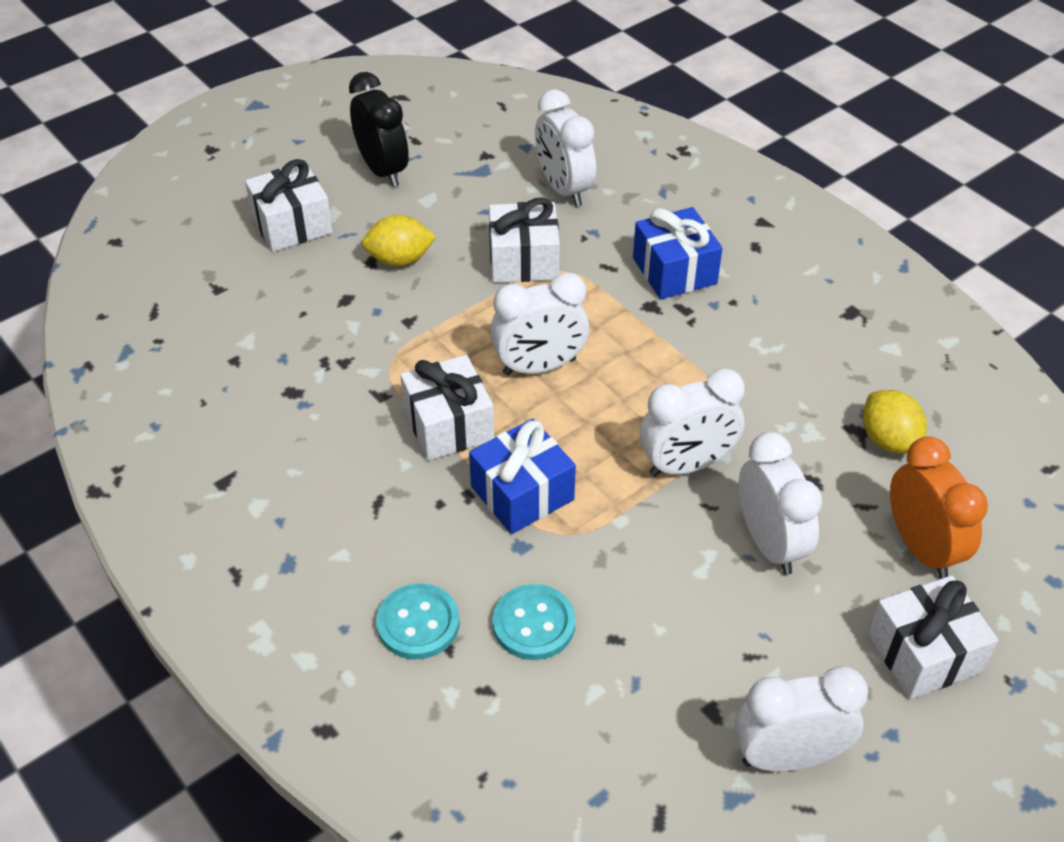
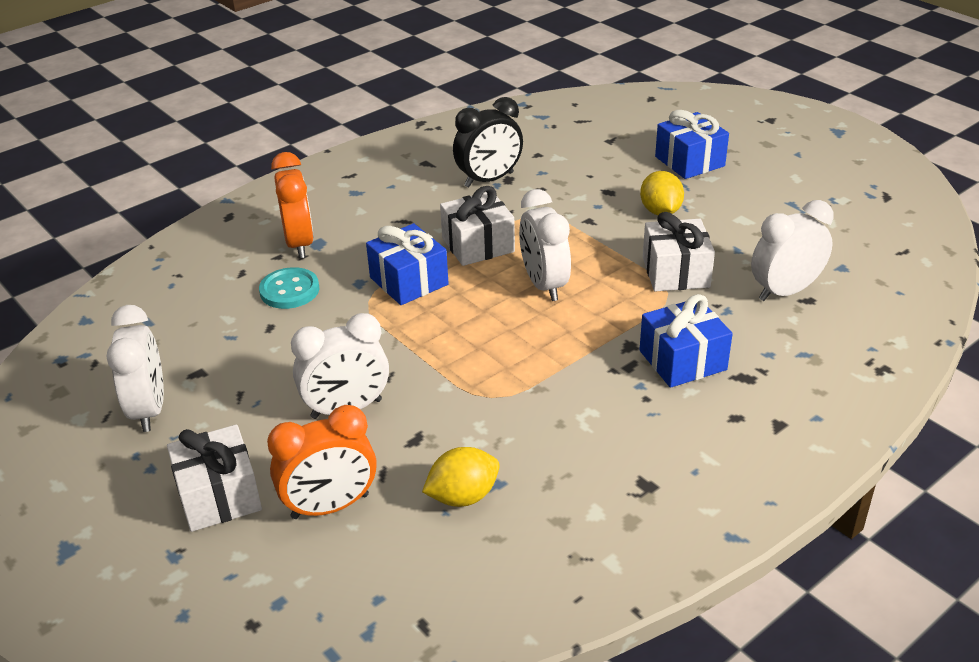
camera: 90 degrees right, 10 degrees down
(292, 224) = (689, 161): white gift -> blue gift
(383, 170) = (774, 195): black clock -> black clock (489, 180)
(418, 623) = (299, 243): turquoise button -> orange clock
(687, 465) = (434, 364): white clock -> none

